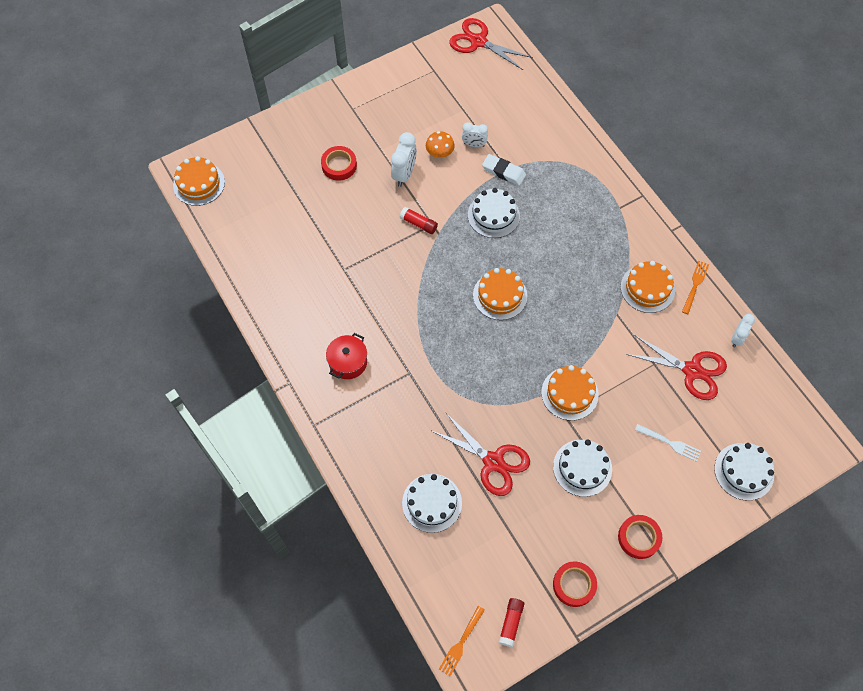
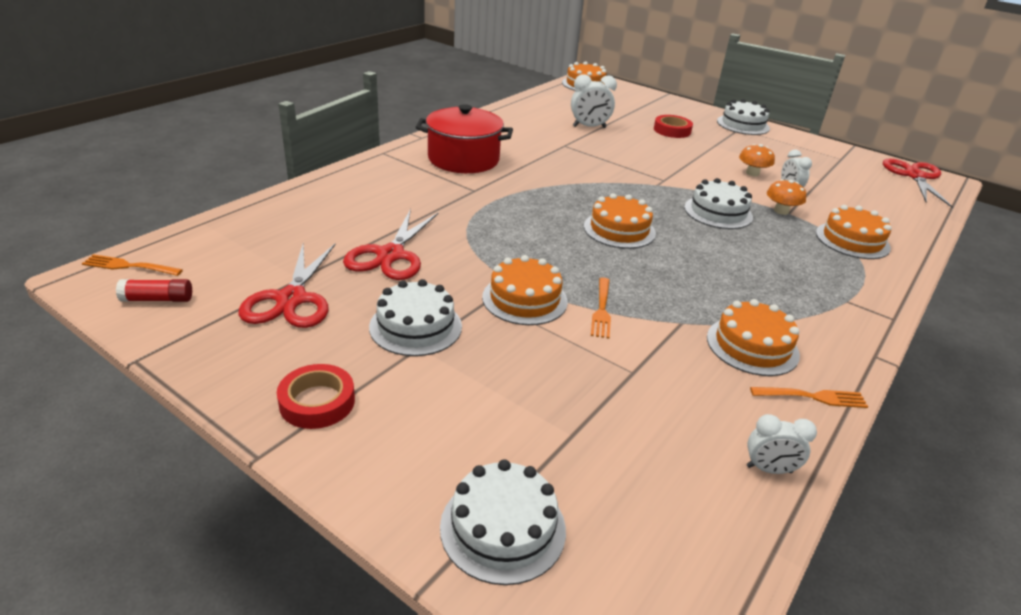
camera: 65 degrees right, 30 degrees down
(348, 362) = (463, 159): red pot -> red pot, size x1.69
(404, 174) = (703, 159): white clock -> white clock (589, 127)
(419, 224) = (656, 173): red glue stick -> none
(432, 503) = (318, 223): white cake -> white cake (743, 124)
(503, 172) = (781, 211): white eraser -> orange mushroom
(554, 154) = (852, 240): none -> orange cake
(574, 585) = (222, 346): red tape -> none
(592, 353) = (601, 309): none -> orange fork
(669, 443) = (505, 411): white fork -> none
(692, 370) = (656, 418): red scissors -> red scissors (291, 299)

